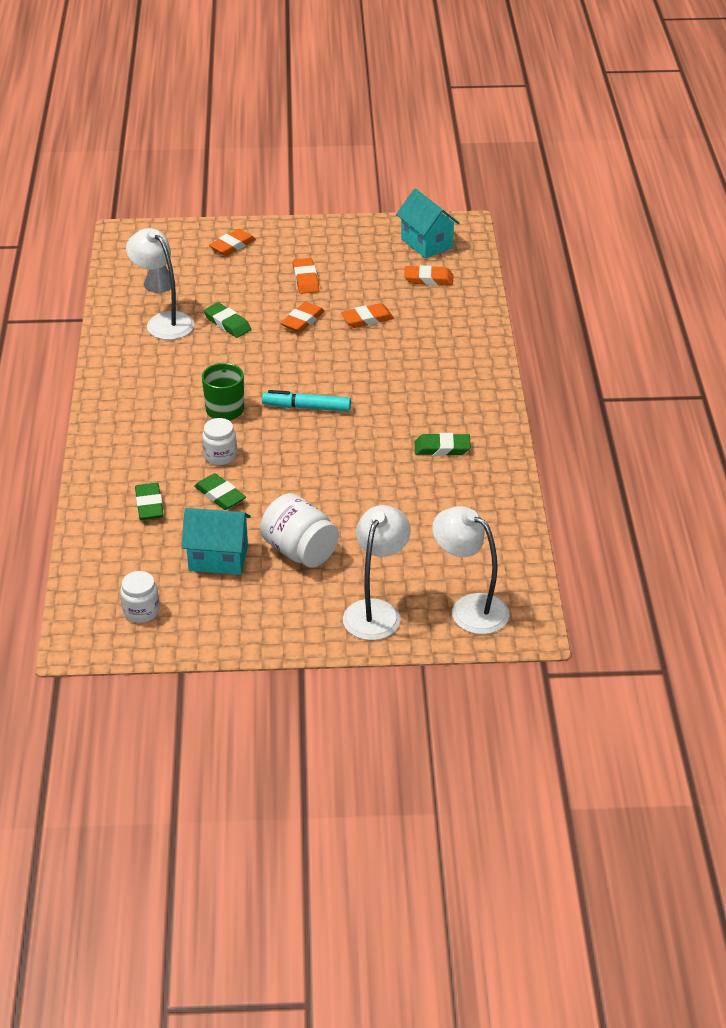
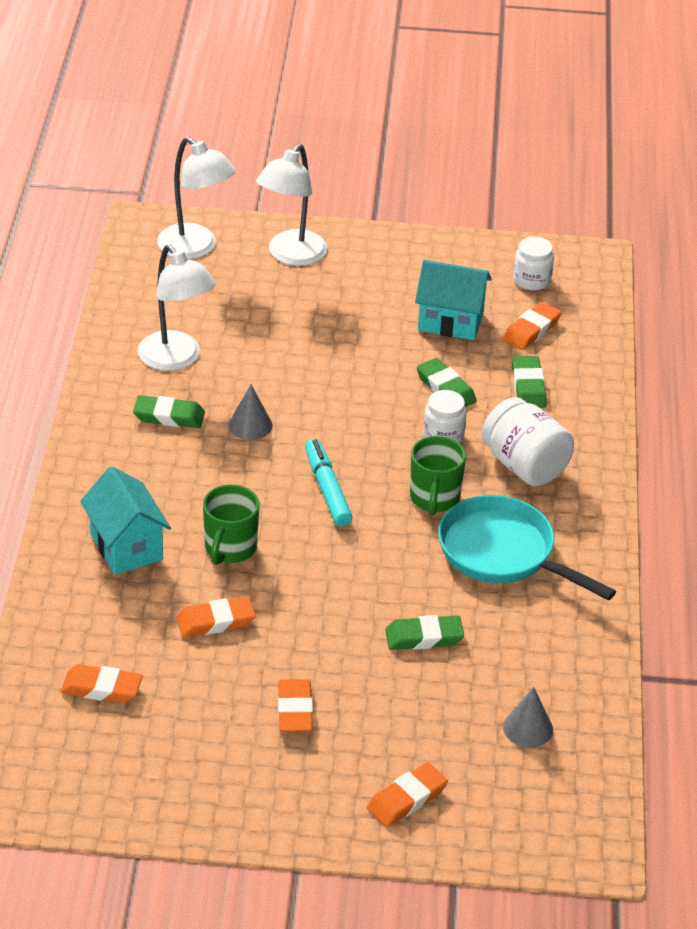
camera: 175 degrees left, 0 degrees up
(164, 321) = (518, 652): white lamp -> white lamp (176, 359)
(173, 378) = (503, 553): none -> turquoise pan
(227, 323) = (424, 637): green eraser -> green eraser turned 60 degrees counterclockwise
(300, 551) = (361, 319): white jar -> white jar (524, 466)
(303, 320) = (311, 629): orange eraser -> orange eraser (531, 330)
(306, 407) = (327, 489): turquoise marker -> turquoise marker turned 120 degrees counterclockwise
(369, 362) = (230, 548): none -> green mug
(376, 448) = (250, 425): none -> grey cone
(426, 243) = (80, 766): turquoise house -> turquoise house (126, 547)

